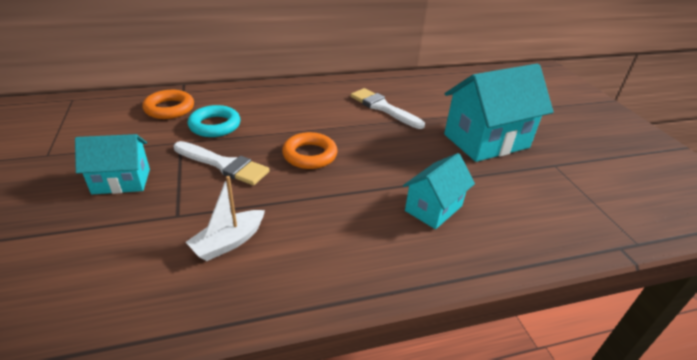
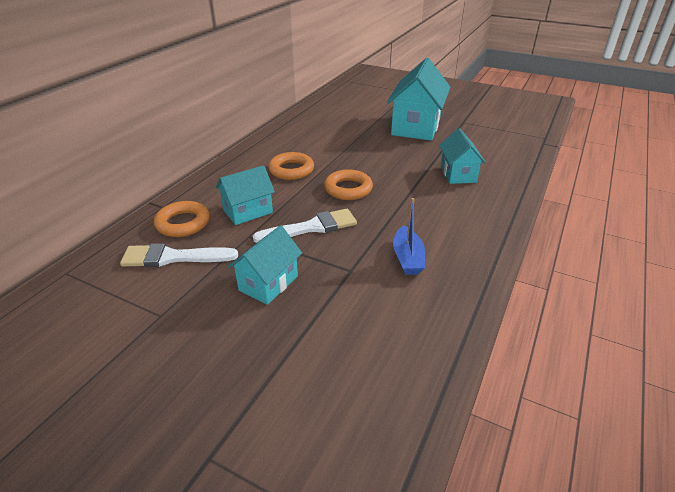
camera: 45 degrees left, 0 degrees up
(215, 125) = (248, 211): turquoise ring -> turquoise house
(228, 242) = (407, 258): white boat -> blue boat
(302, 115) = (291, 170): none -> orange ring
(383, 108) = (330, 138): white brush -> white brush (173, 257)

